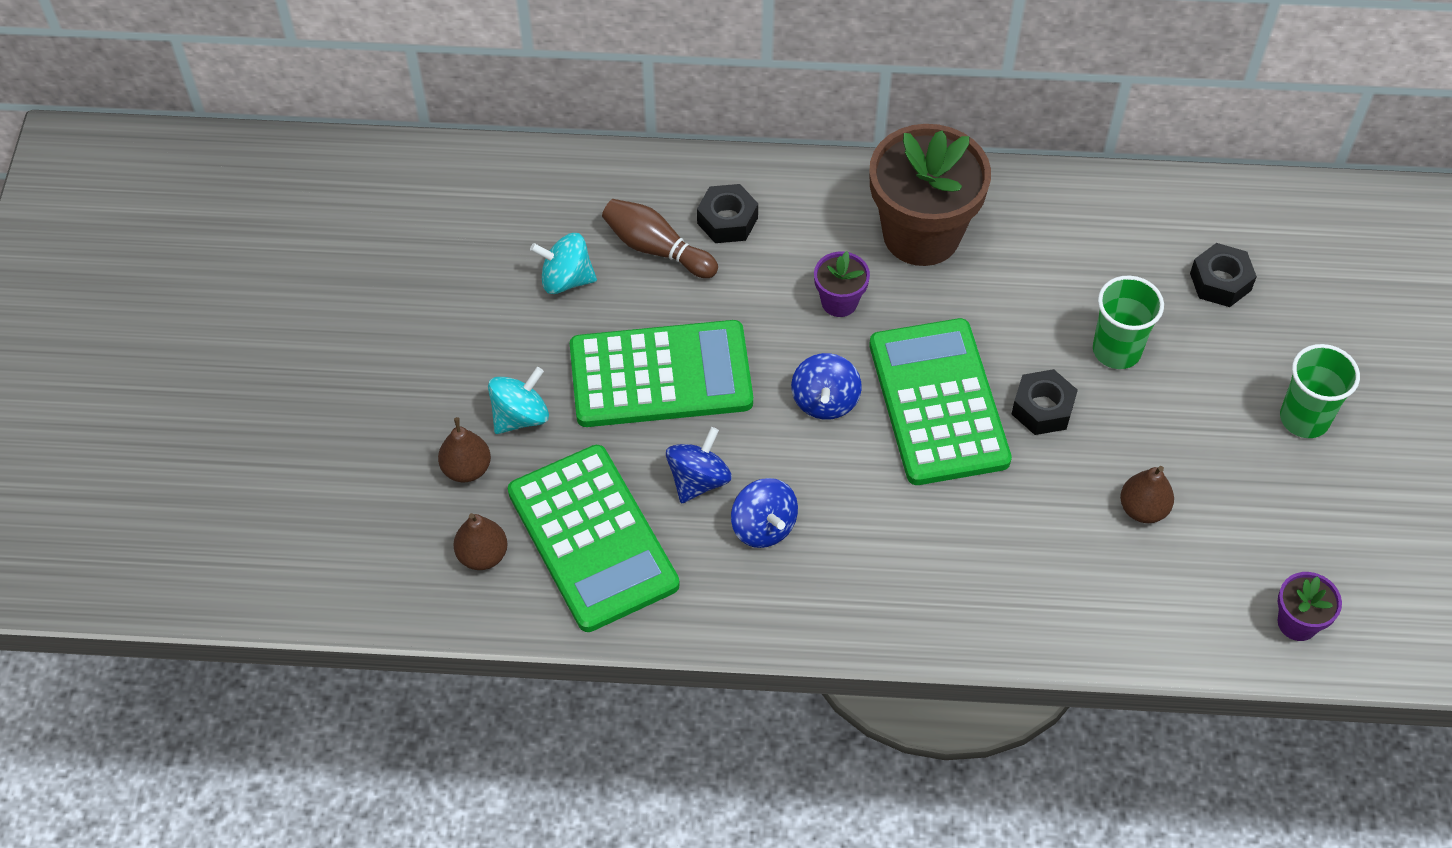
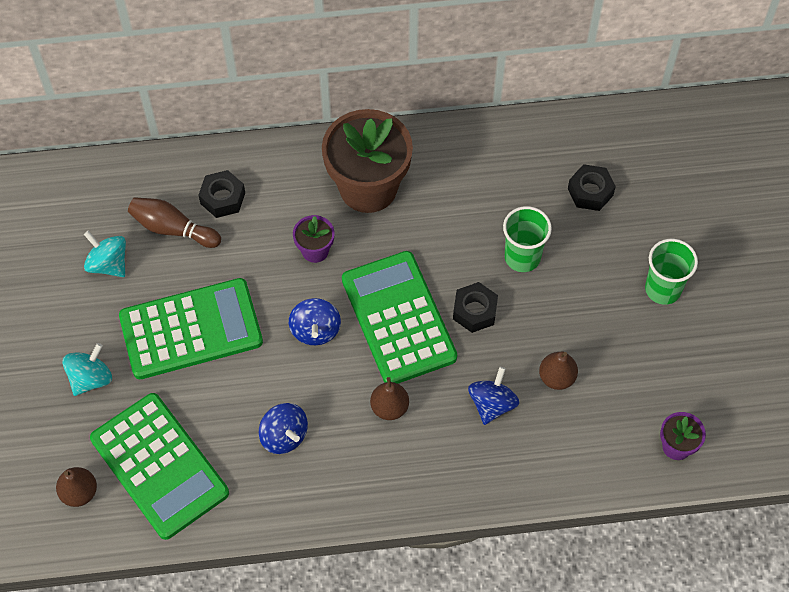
camera: 10 degrees left, 5 degrees up
(466, 469) = (57, 426): brown pear -> brown pear (389, 407)
(566, 279) = (108, 264): turquoise spinning top -> turquoise spinning top turned 45 degrees clockwise
(698, 480) = (231, 407): blue spinning top -> blue spinning top (492, 404)

